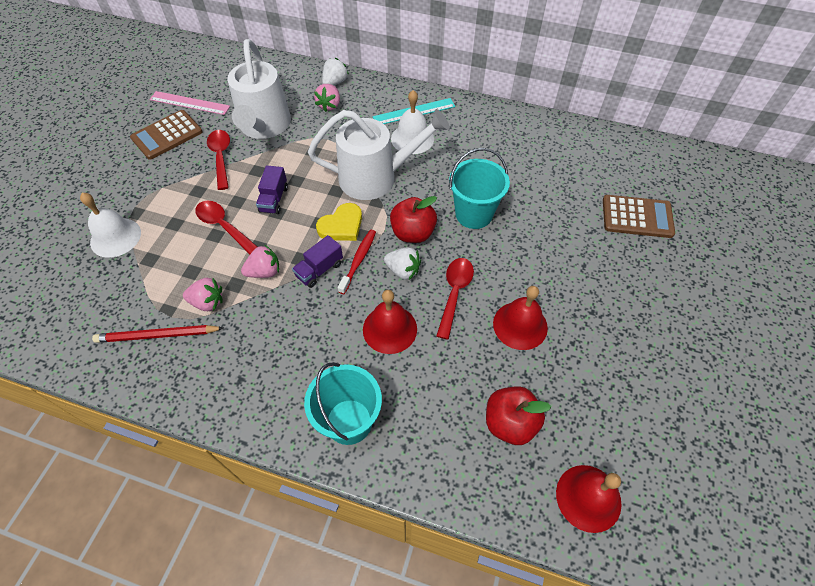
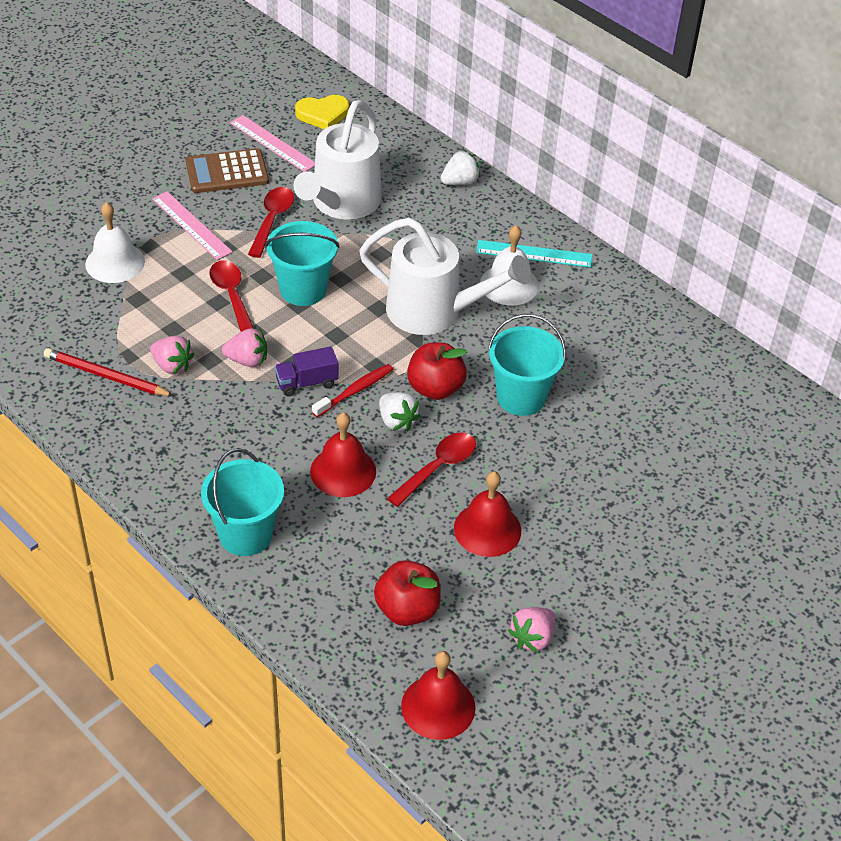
camera: 25 degrees right, 10 degrees down
(161, 184) = (191, 225): none -> pink ruler
(274, 199) = (303, 289): purple truck -> turquoise bucket
(329, 105) = (435, 207): pink strawberry -> pink strawberry (532, 638)
(342, 226) = (360, 348): yellow heart -> yellow heart (323, 114)
(637, 217) = (721, 482): brown calculator -> none

